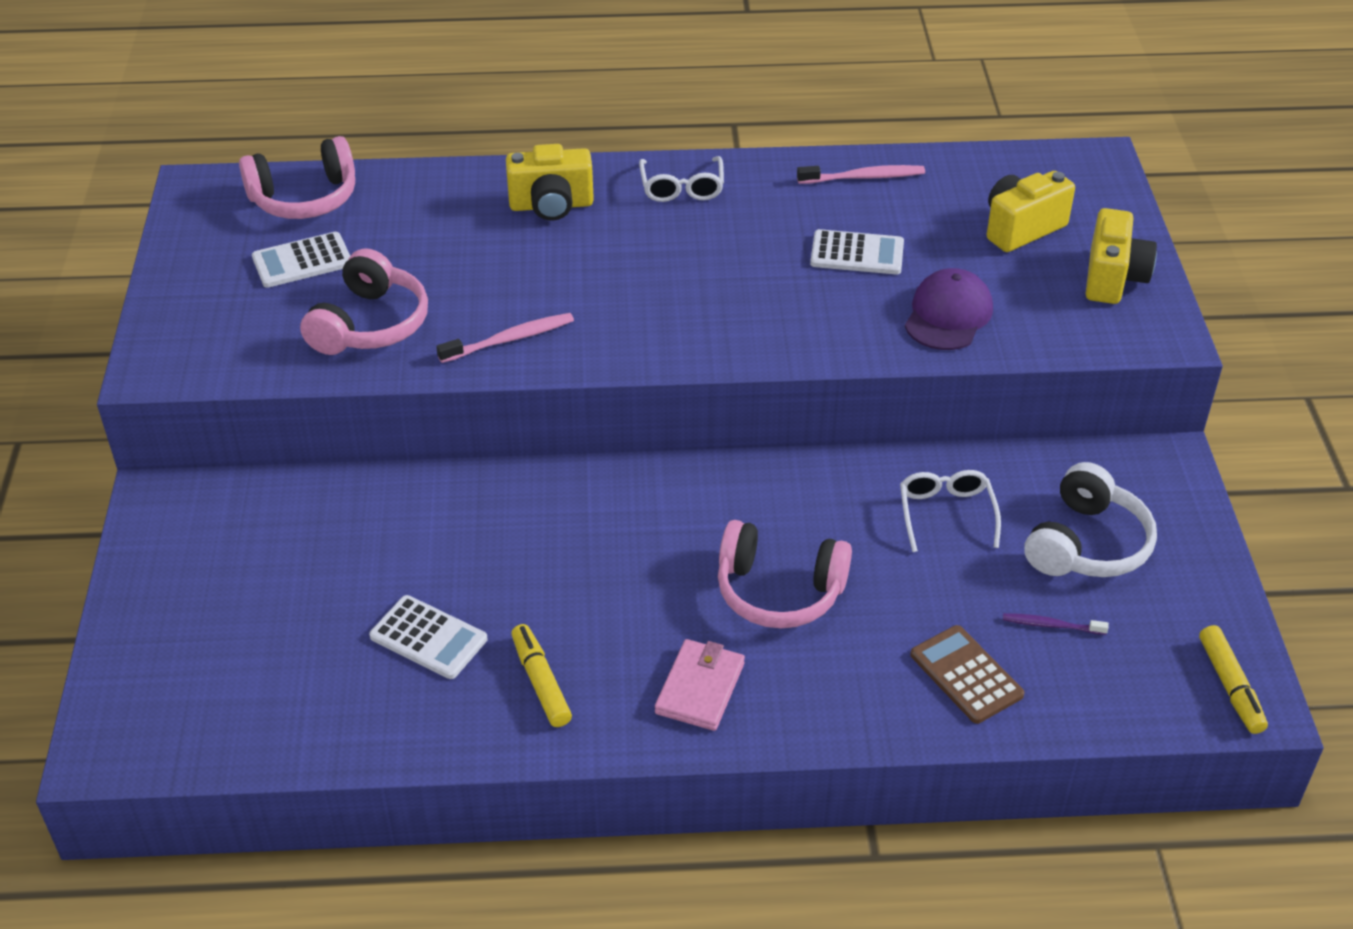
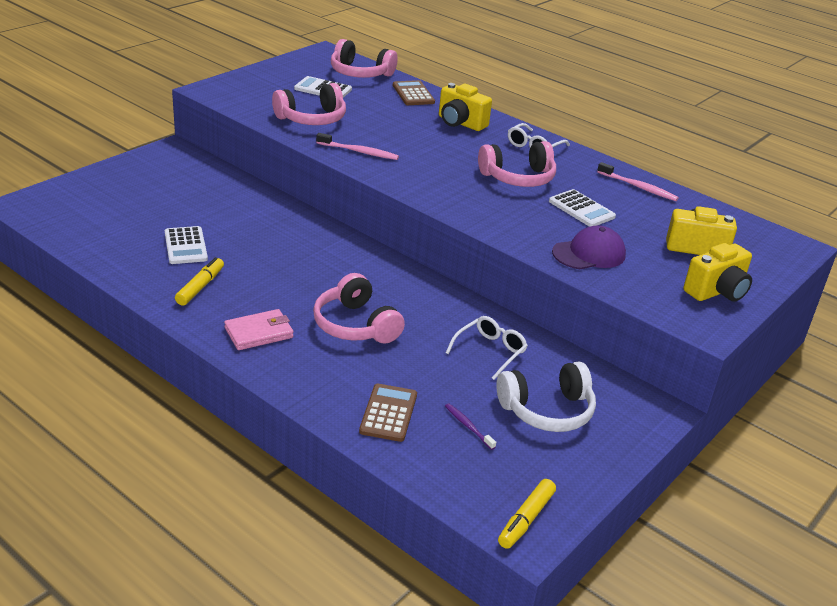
camera: 40 degrees right, 10 degrees down
(425, 192) = (413, 94): none -> brown calculator
(734, 252) = (518, 178): none -> pink headphones

